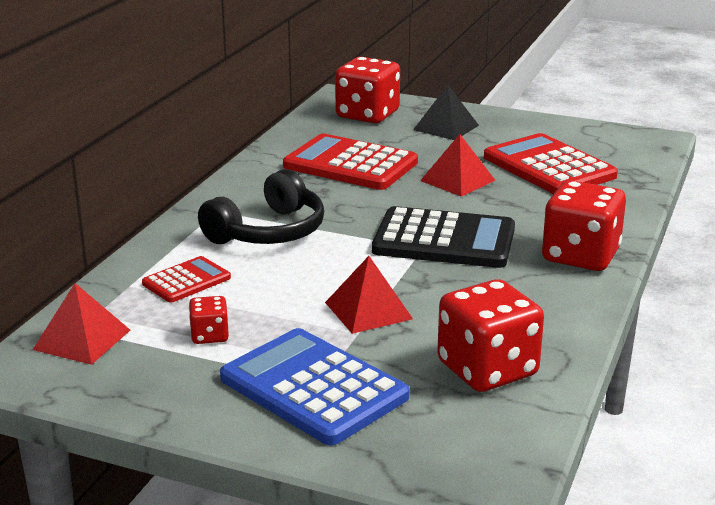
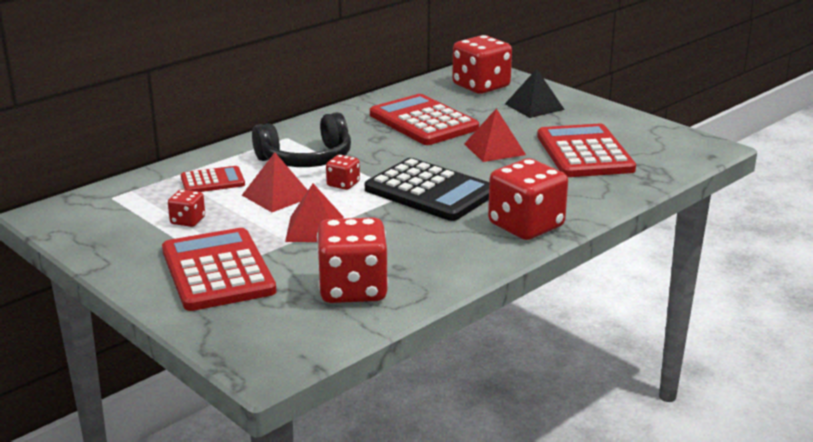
camera: 25 degrees right, 0 degrees up
(82, 339) = (105, 204): red pyramid -> red pyramid (277, 196)
(313, 388) = (217, 271): blue calculator -> red calculator
(342, 252) = (343, 184): none -> red dice

